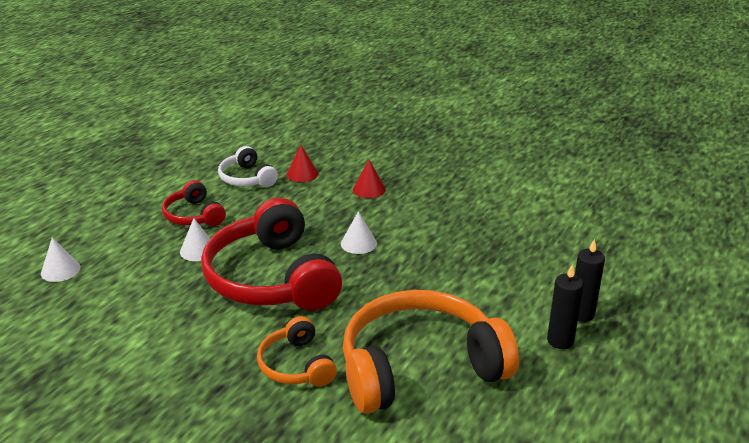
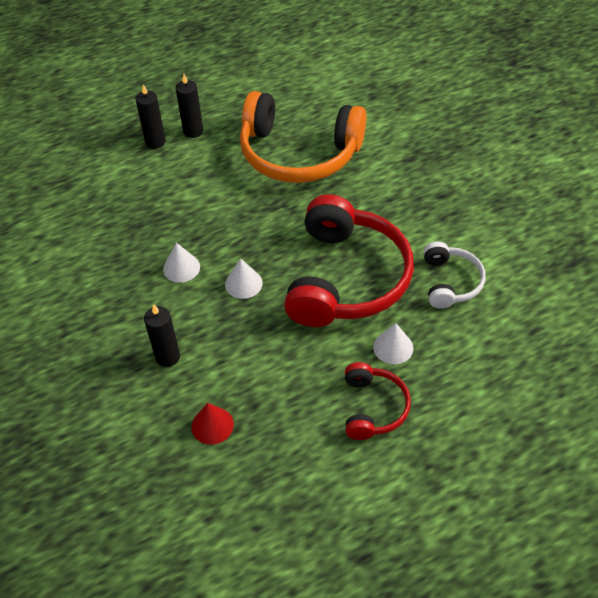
camera: 145 degrees left, 20 degrees up
(60, 270) = (537, 384): white cone -> white cone (181, 268)
(247, 178) = (278, 451): white headphones -> white headphones (450, 282)
(296, 365) = (378, 189): orange headphones -> none
(369, 189) = (168, 357): red cone -> black candle

